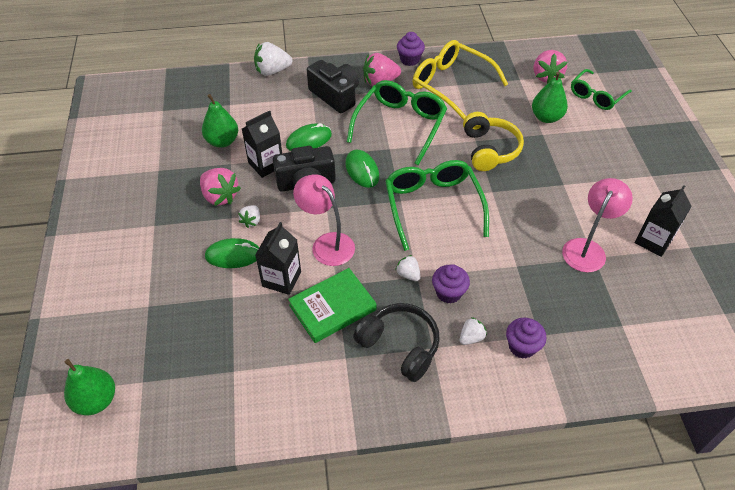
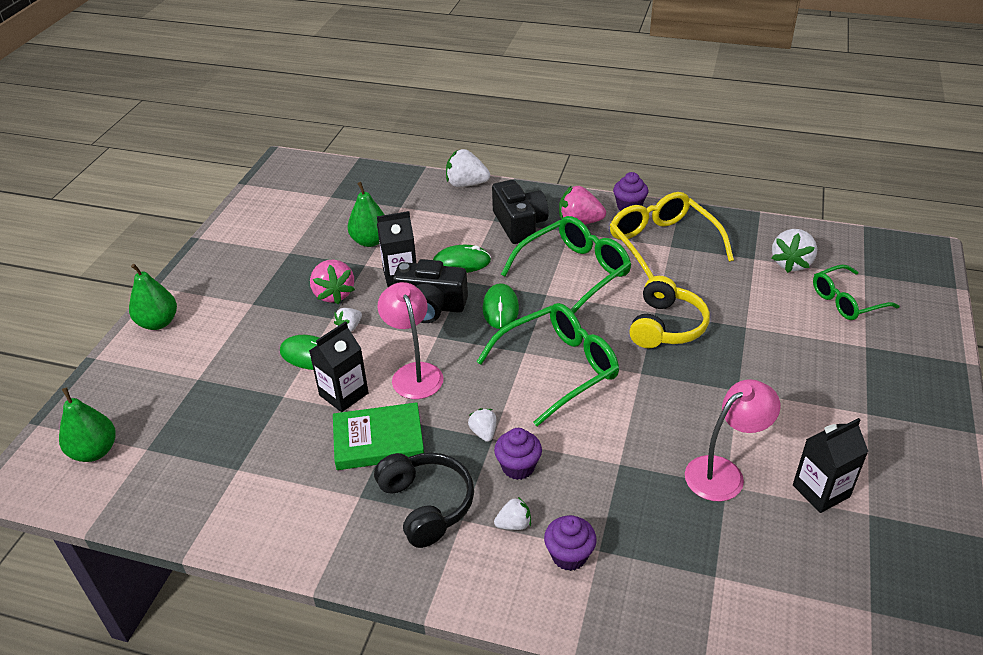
camera: 25 degrees right, 10 degrees down
(433, 206) = (558, 368): green glasses -> green glasses turned 45 degrees clockwise
(546, 76) = (791, 263): pink strawberry -> white strawberry
(546, 117) = (762, 309): green pear -> green pear (158, 323)

